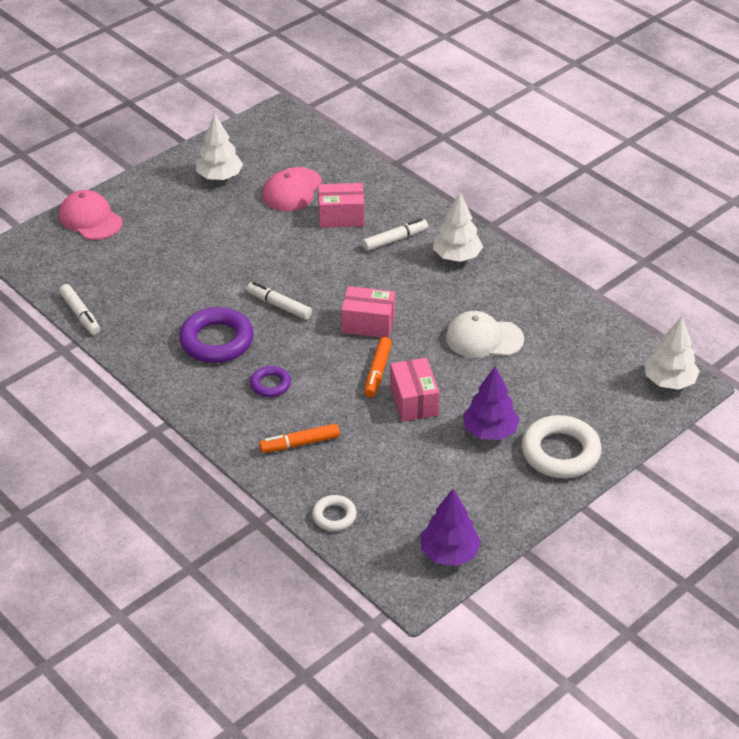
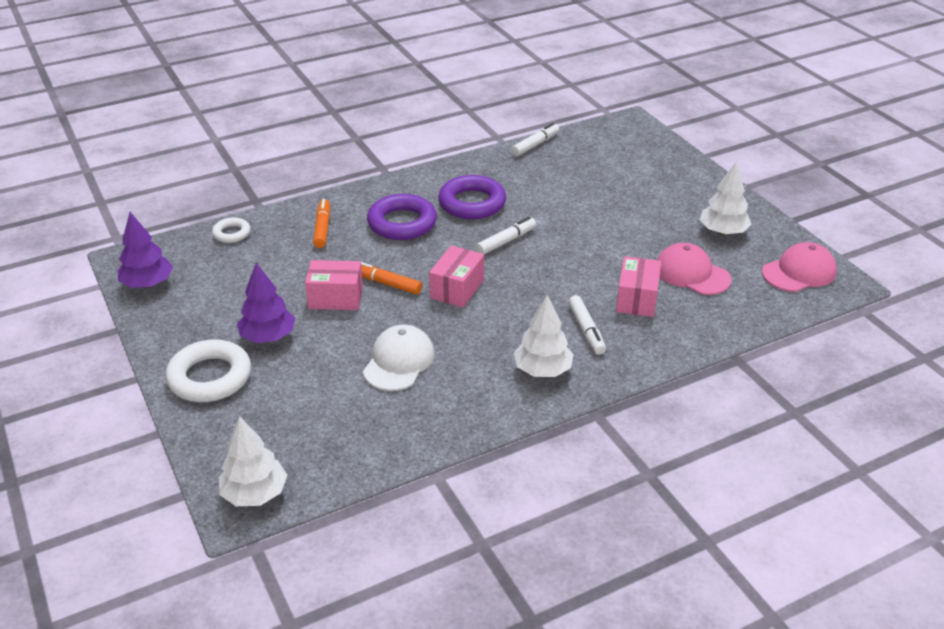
camera: 105 degrees right, 5 degrees down
(80, 314) = (535, 144): white marker -> white marker turned 150 degrees clockwise
(90, 219) = (666, 158): pink cap -> pink cap (799, 272)
(270, 384) = (402, 223): purple ring -> purple ring, size x1.86

